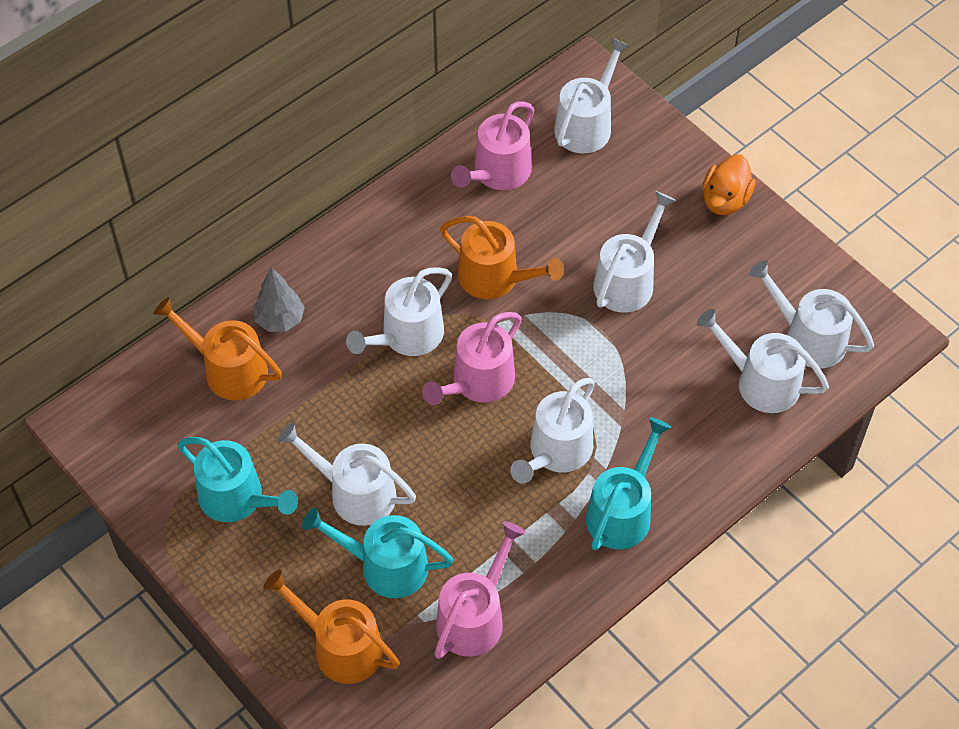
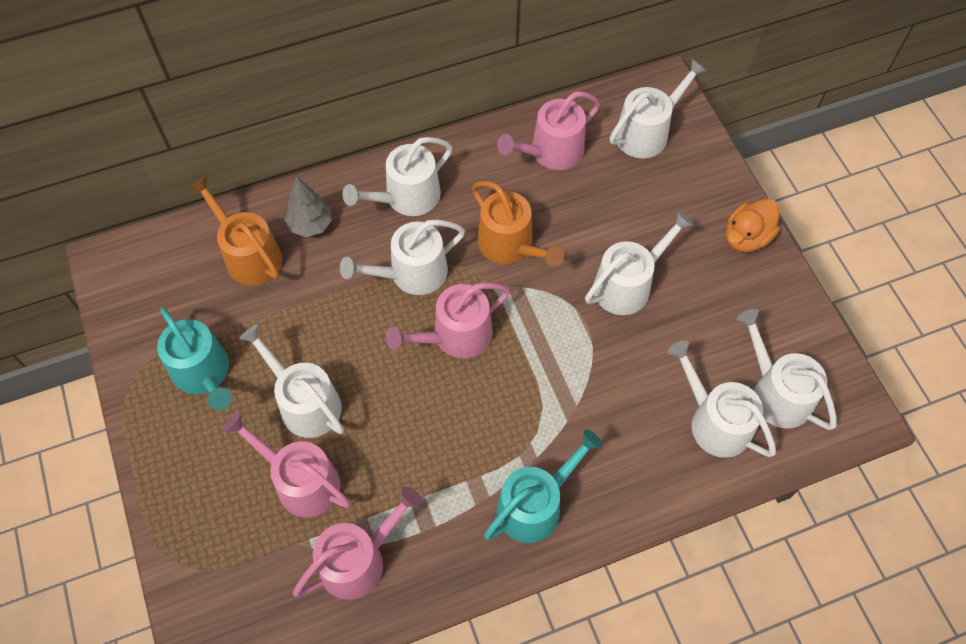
camera: 20 degrees right, 5 degrees up
(340, 646) = (228, 545): orange watering can -> none
(385, 566) = (301, 481): turquoise watering can -> pink watering can
(556, 452) = (498, 425): white watering can -> white watering can (407, 197)

